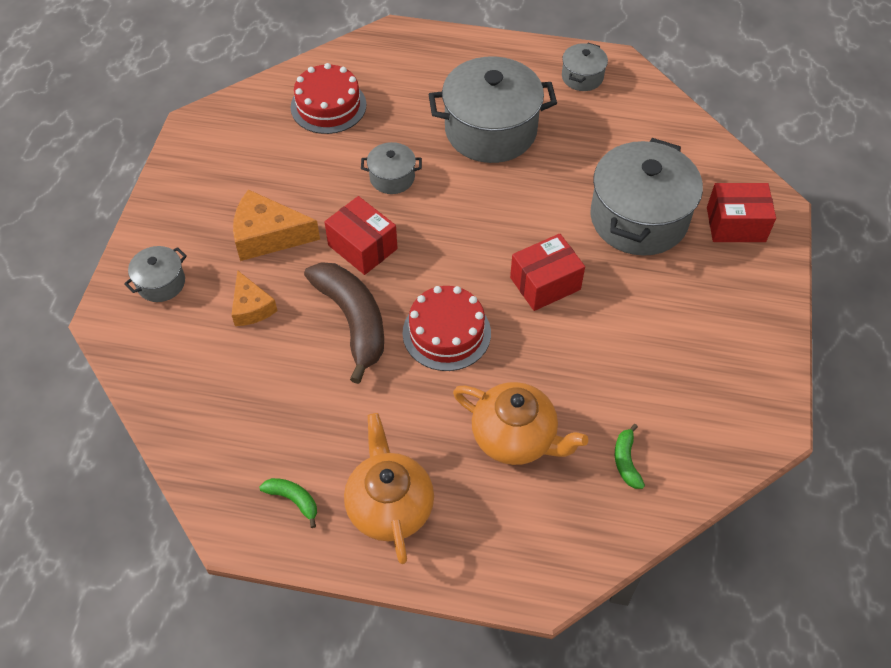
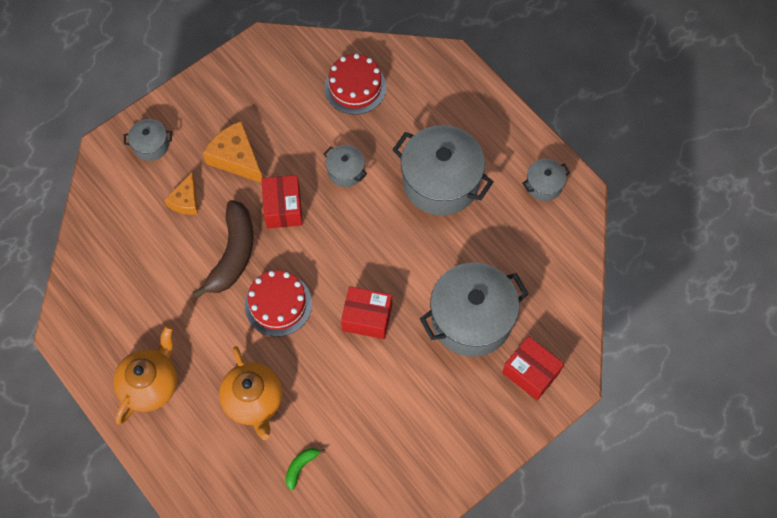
camera: 40 degrees right, 10 degrees up
(293, 500) = (106, 339): green banana -> none

